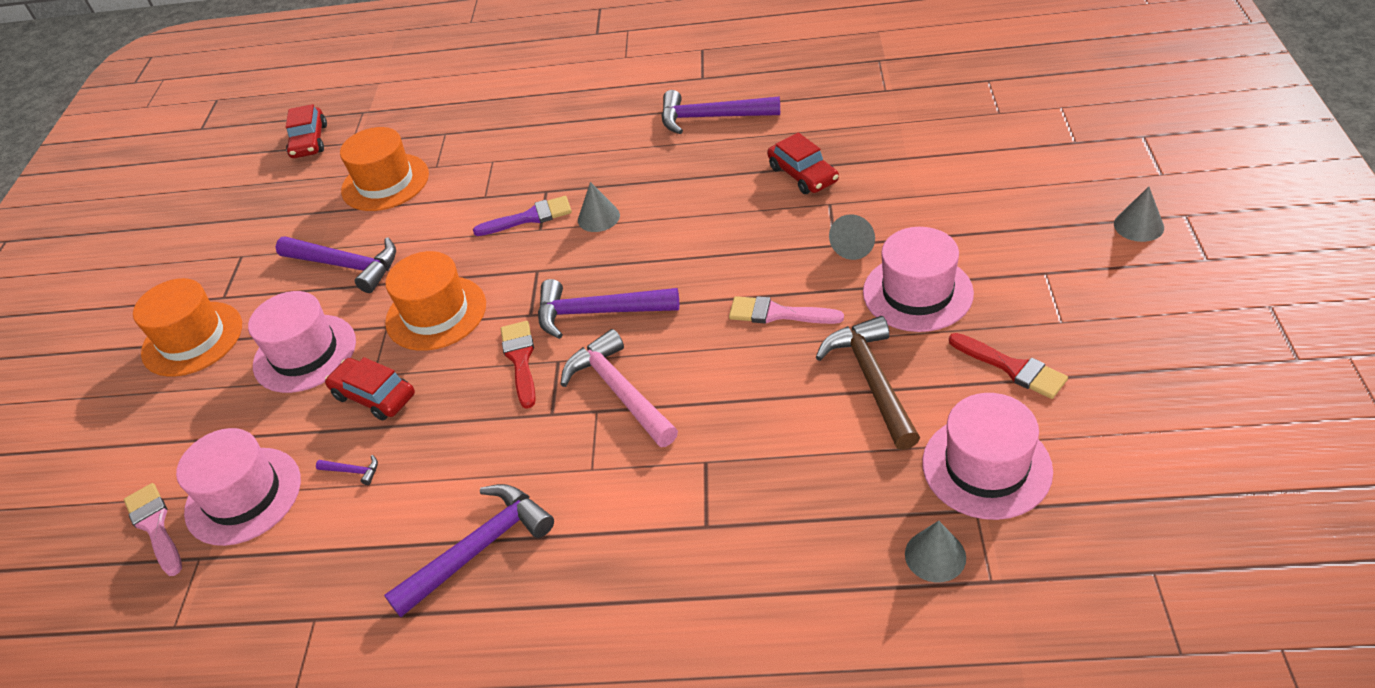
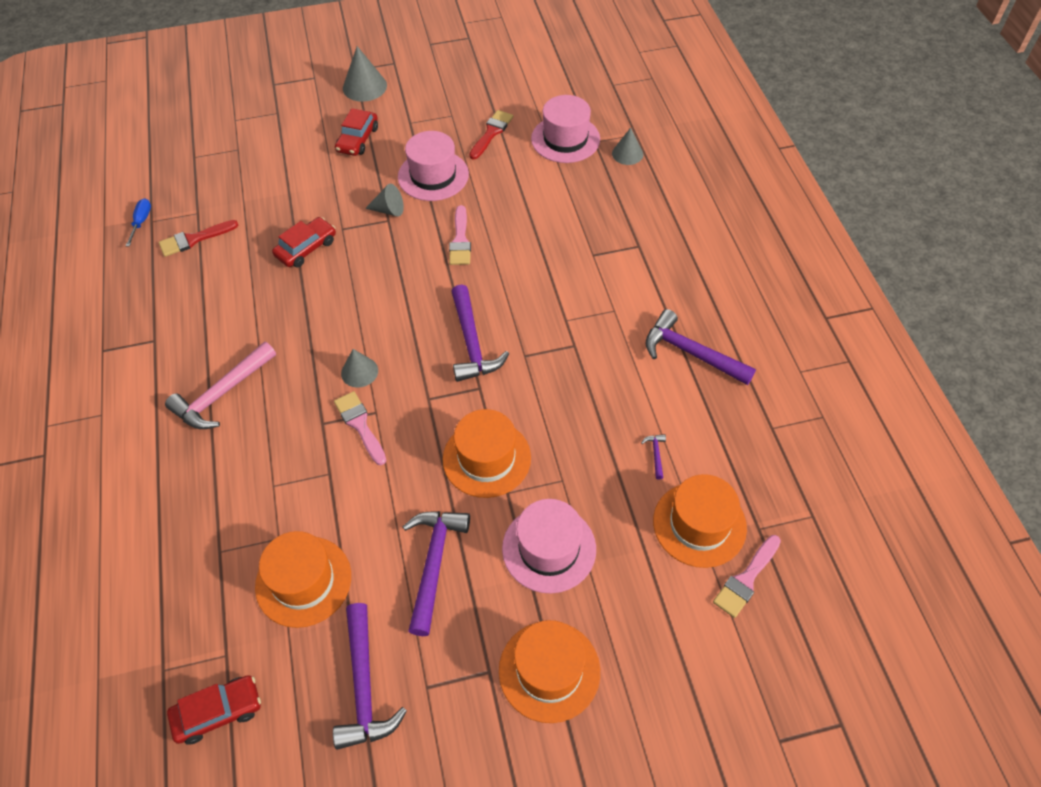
camera: 110 degrees left, 10 degrees up
(243, 495) = (699, 524): pink hat -> orange hat
(374, 396) = (583, 470): red car -> red car (357, 139)
(520, 359) = (527, 379): red brush -> red brush (194, 239)
(529, 217) = (360, 425): purple brush -> pink brush
(619, 391) = (546, 311): pink hammer -> pink hammer (222, 394)
(711, 118) = (221, 321): purple hammer -> purple hammer (364, 686)
(872, 380) = (512, 189): brown hammer -> none
(879, 54) = (141, 222): none -> blue screwdriver
(1138, 225) = (364, 86): grey cone -> grey cone, size x1.51

